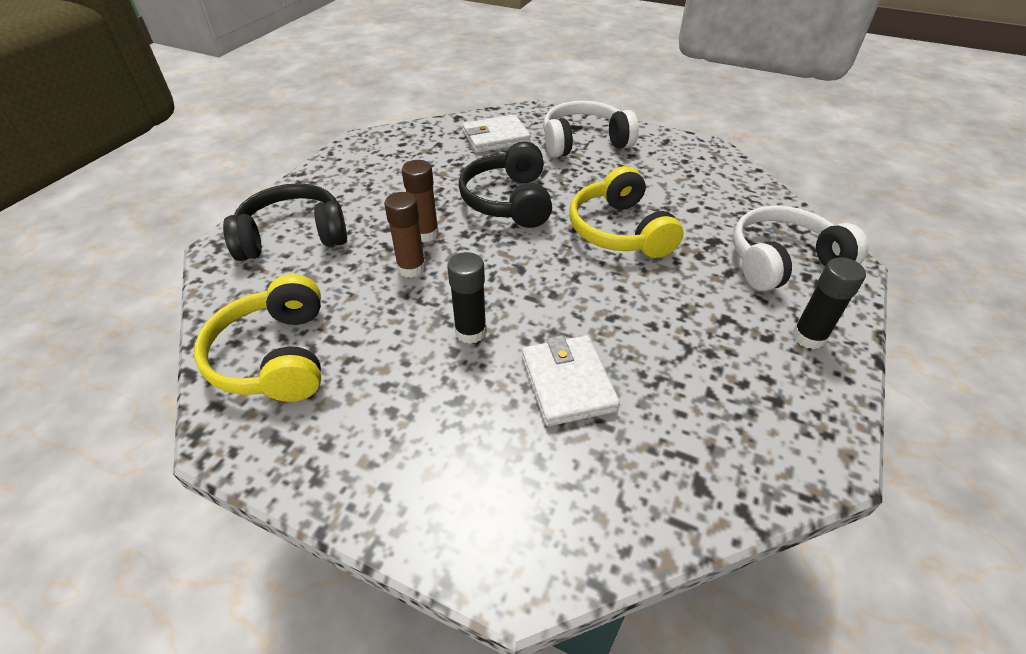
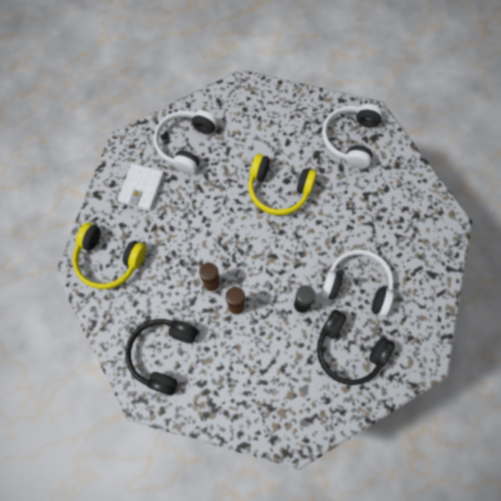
camera: 55 degrees left, 25 degrees up
(275, 356) = (258, 401): yellow headphones -> yellow headphones (109, 260)
(509, 201) = (213, 224): black headphones -> black headphones (349, 351)
(568, 383) = (357, 285): white wallet -> white headphones
(808, 337) = (397, 173): black glue stick -> none

